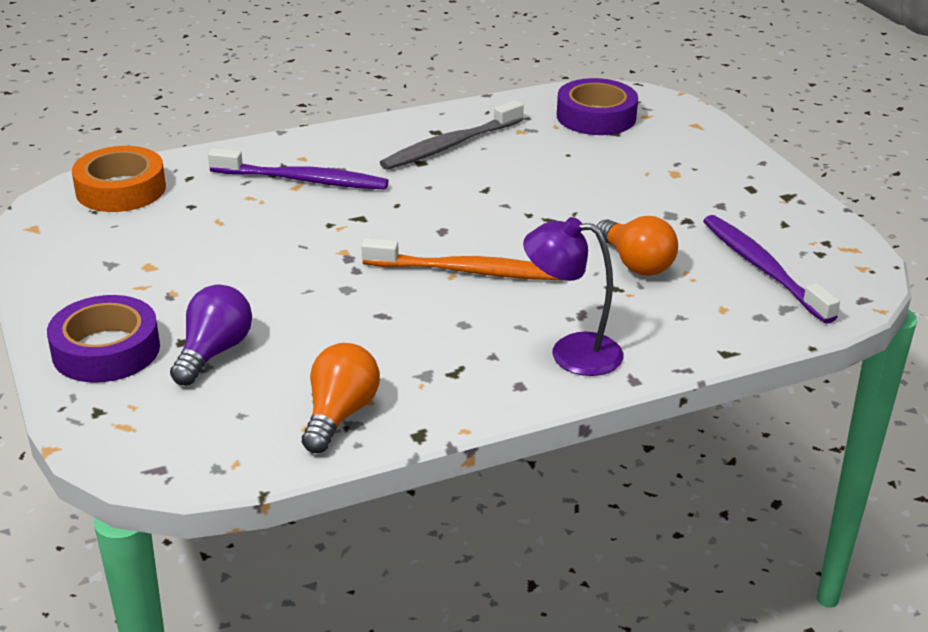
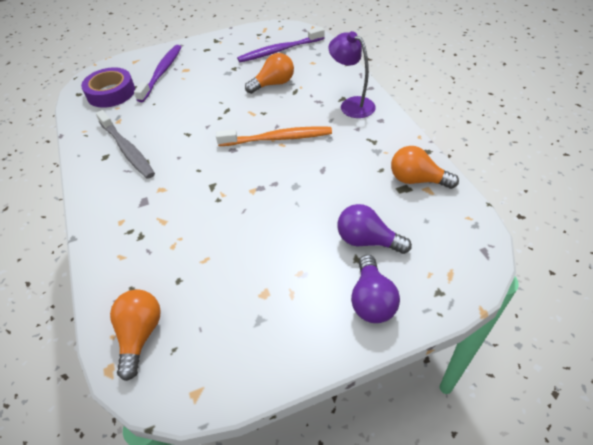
camera: 85 degrees left, 15 degrees up
(106, 350) = (371, 300): purple tape -> purple light bulb
(121, 189) = (140, 335): orange tape -> orange light bulb
(303, 180) = (154, 218): purple toothbrush -> purple toothbrush (162, 73)
(468, 271) = (278, 138): orange toothbrush -> orange toothbrush turned 75 degrees clockwise
(571, 352) = (351, 104): purple lamp -> purple lamp turned 120 degrees clockwise

